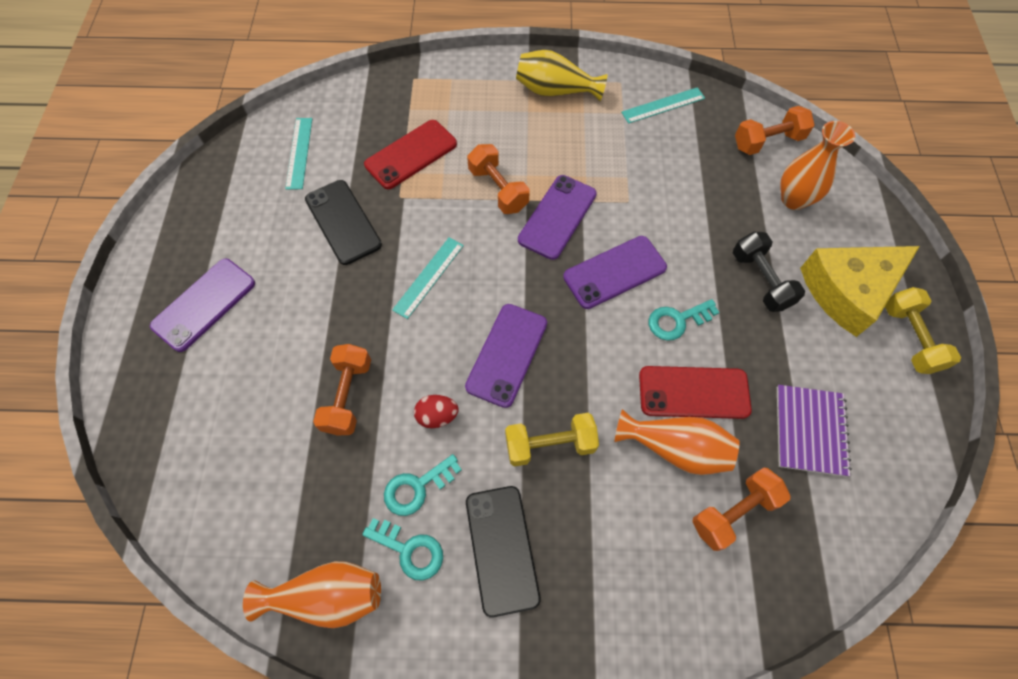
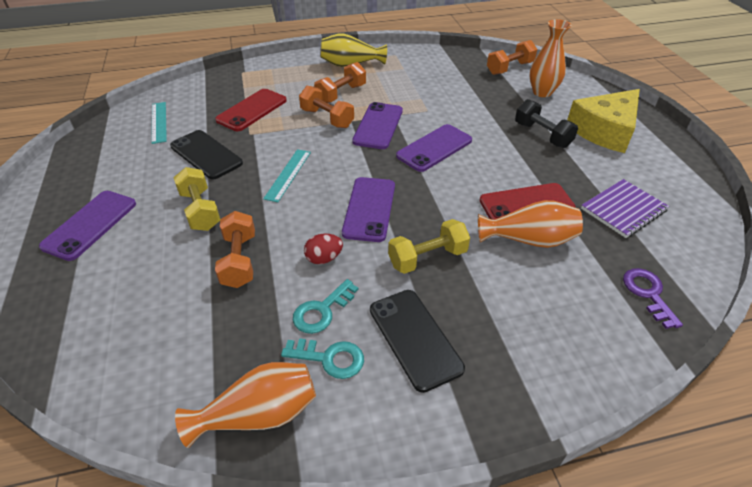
camera: 15 degrees left, 20 degrees down
(663, 105) = (430, 61): turquoise ruler -> none
(677, 321) = (493, 166): turquoise key -> none
(733, 512) = (595, 270): orange dumbbell -> orange dumbbell (341, 94)
(780, 561) = (648, 294): none -> purple key
(810, 430) = (623, 209): purple notebook -> purple notebook turned 60 degrees clockwise
(909, 338) = (660, 147): yellow dumbbell -> yellow dumbbell (200, 210)

